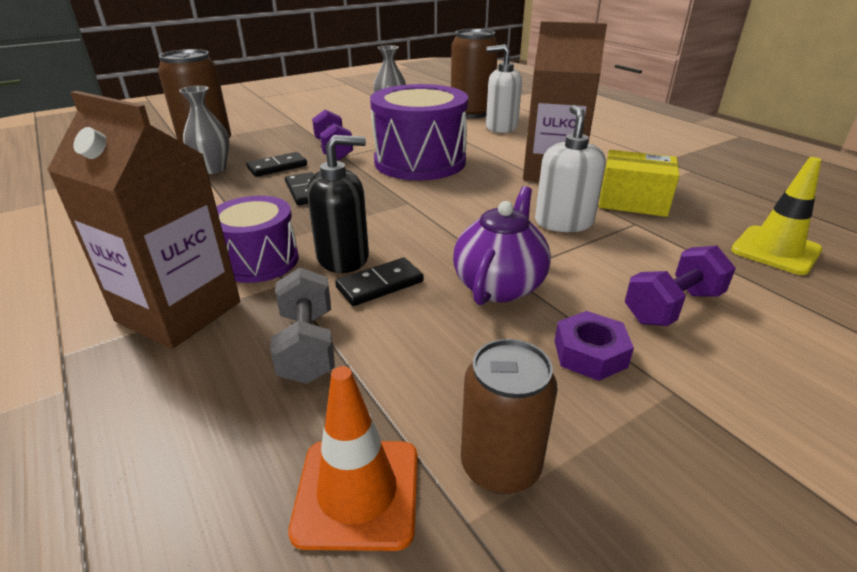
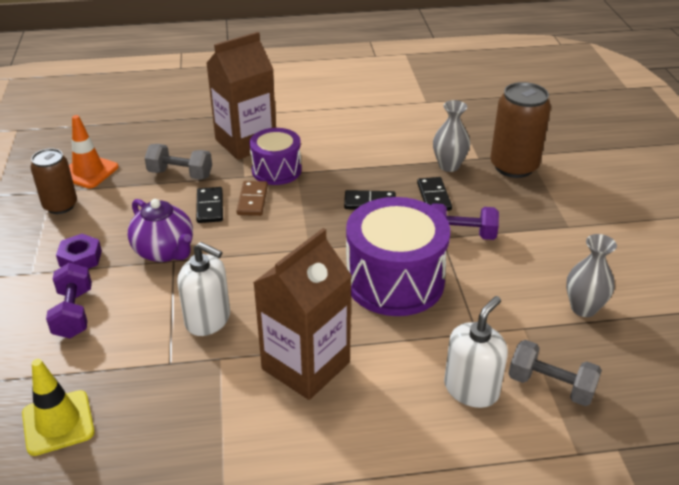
camera: 115 degrees right, 5 degrees up
(343, 257) = (252, 200): black soap dispenser -> brown domino
(471, 112) = (550, 386): brown can -> grey dumbbell
(632, 202) = (202, 386): yellow box -> none

